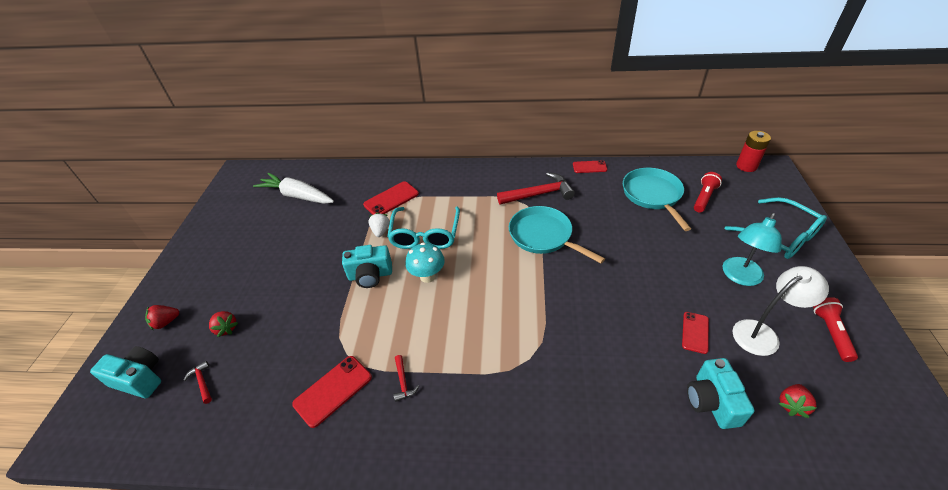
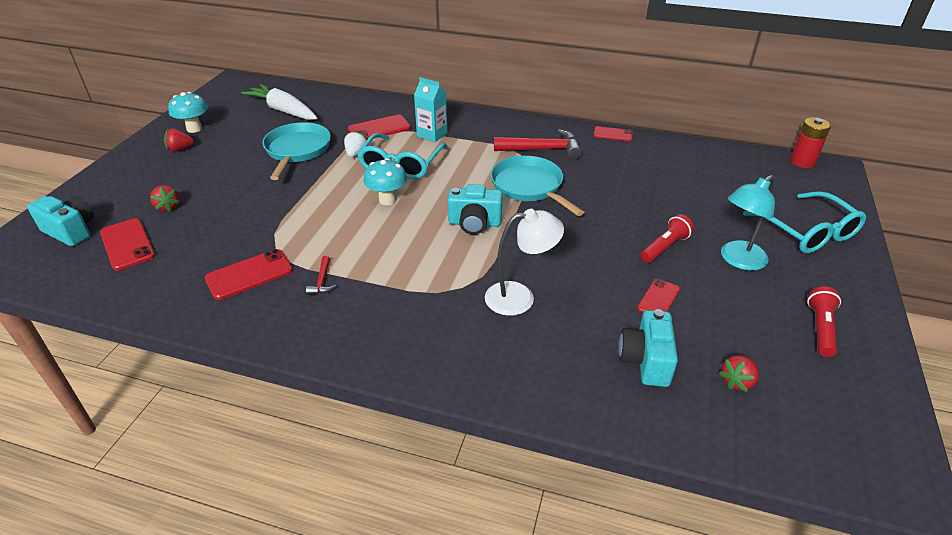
camera: 10 degrees right, 5 degrees down
(166, 322) = (113, 191): red strawberry -> red strawberry (180, 149)
(202, 382) = (127, 244): red hammer -> red phone
(220, 232) = (194, 129): none -> turquoise mushroom
(370, 275) = (328, 189): turquoise camera -> turquoise camera (474, 223)
(439, 197) = (432, 134): none -> turquoise carton
(653, 195) = (674, 171): turquoise pan -> turquoise pan (297, 150)
(704, 198) = (734, 183): red flashlight -> red flashlight (665, 247)
(762, 334) = (737, 314): white lamp -> white lamp (520, 297)

